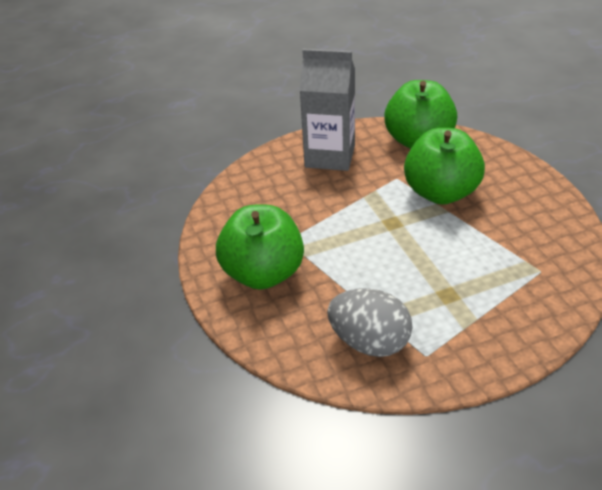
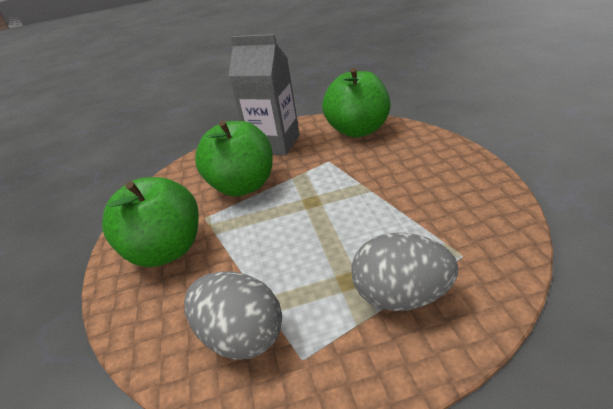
camera: 10 degrees right, 5 degrees down
(441, 193) = (367, 173): green apple -> green apple (243, 186)
(495, 305) = (401, 296): none -> grey egg

